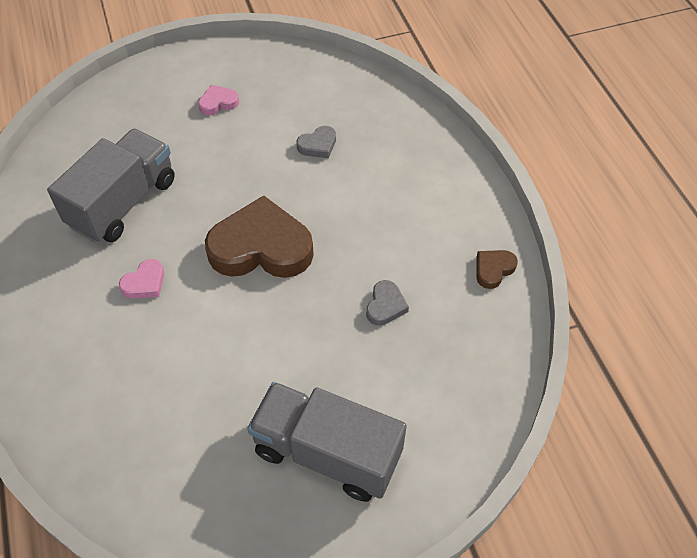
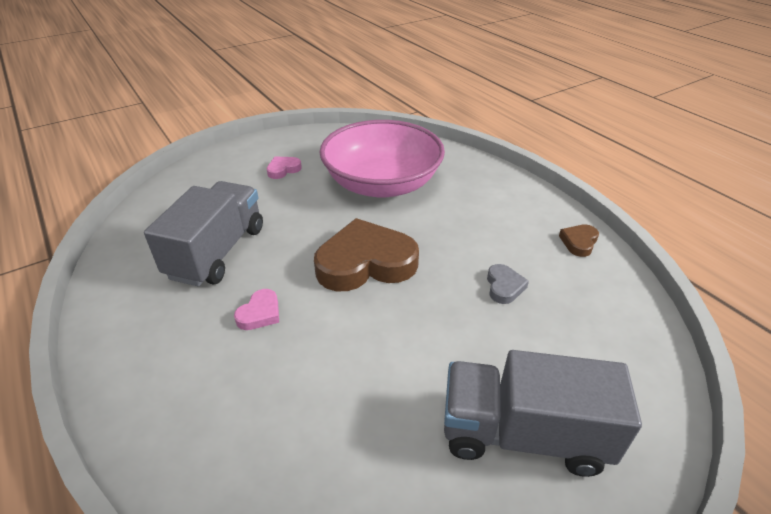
camera: 15 degrees left, 15 degrees down
(318, 145) = (382, 184): grey heart -> pink bowl

